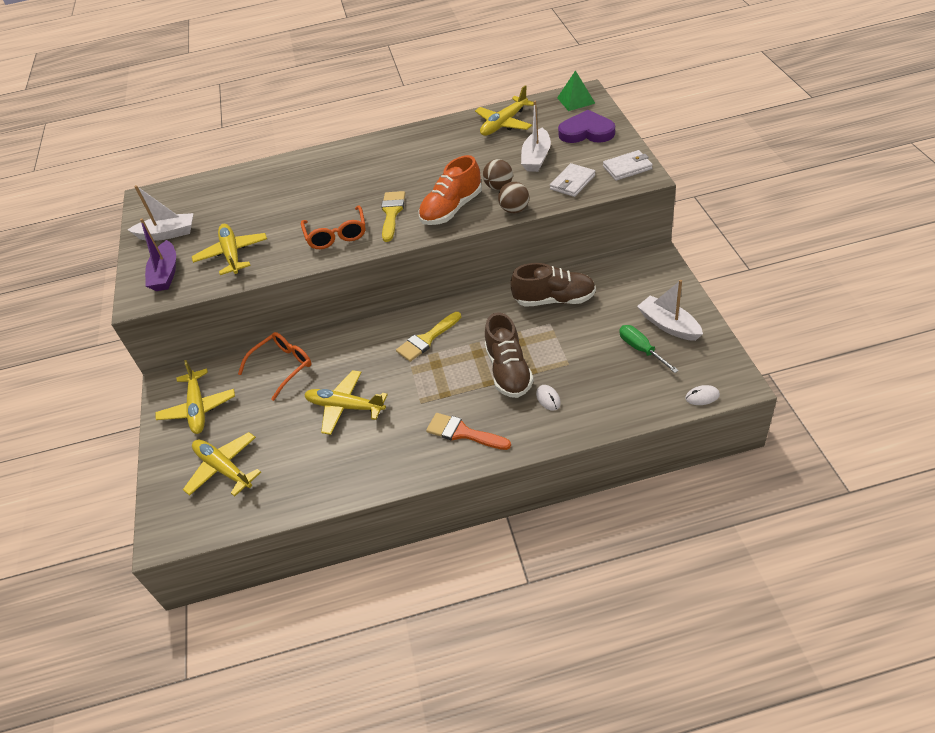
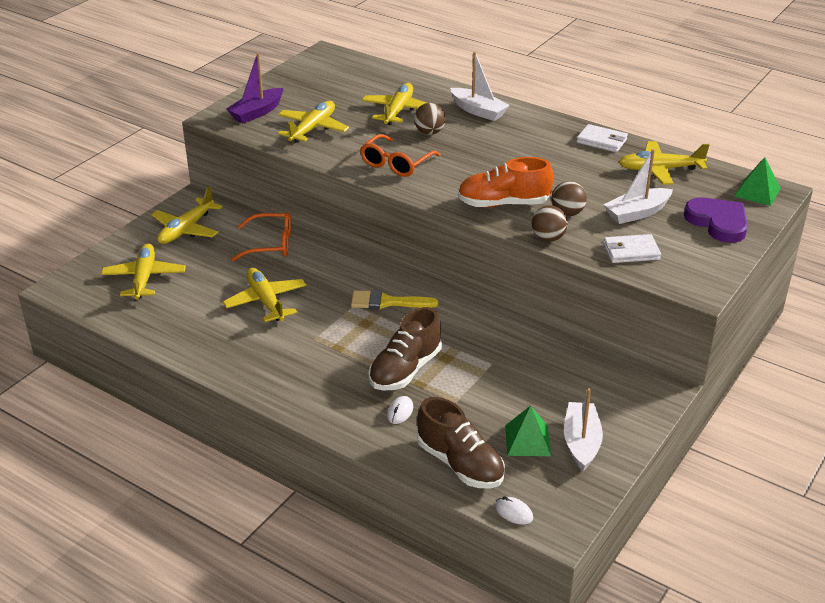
camera: 40 degrees right, 10 degrees down
(167, 234) = (298, 87): white boat -> white boat (478, 111)
(275, 200) = (398, 111): none -> yellow plane
(323, 199) = (429, 132): none -> brown ball
(392, 213) = (457, 176): yellow brush -> none
(463, 433) = (308, 382): orange brush -> none
(554, 300) = (524, 350): brown shoe -> brown shoe (460, 464)
(627, 168) = (699, 274): white wallet -> white wallet (602, 141)
(641, 349) = (527, 440): green screwdriver -> green pyramid

